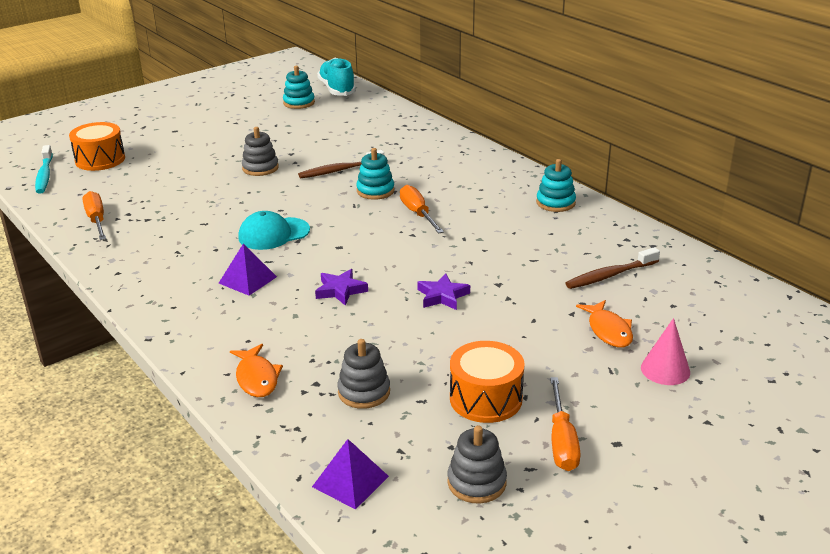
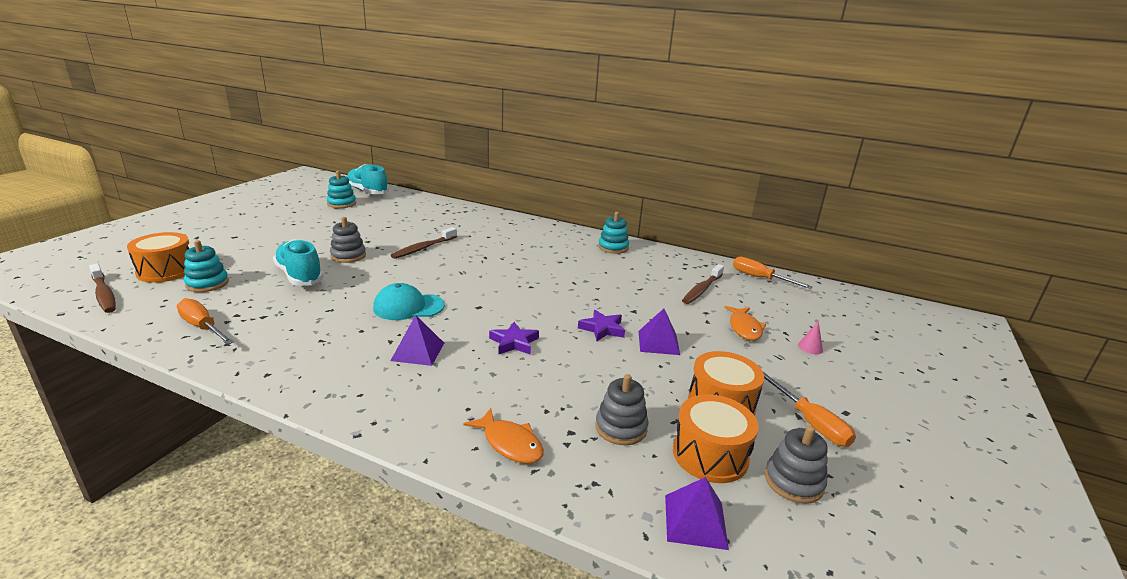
camera: 30 degrees left, 5 degrees down
(44, 175) = (104, 294): turquoise toothbrush -> brown toothbrush
(202, 183) = (300, 276): none -> turquoise shoe
(273, 234) = (408, 307): turquoise cap -> turquoise cap turned 45 degrees clockwise
(375, 191) = (469, 259): turquoise stacking toy -> turquoise stacking toy (207, 283)
(418, 213) = (520, 270): orange screwdriver -> orange screwdriver (760, 278)
(422, 437) = (710, 455): none -> orange drum
(488, 323) = (658, 342): none -> purple pyramid
(608, 330) = (744, 328): orange fish -> orange fish turned 45 degrees clockwise
(665, 370) = (810, 347): pink cone -> pink cone, size x0.61

